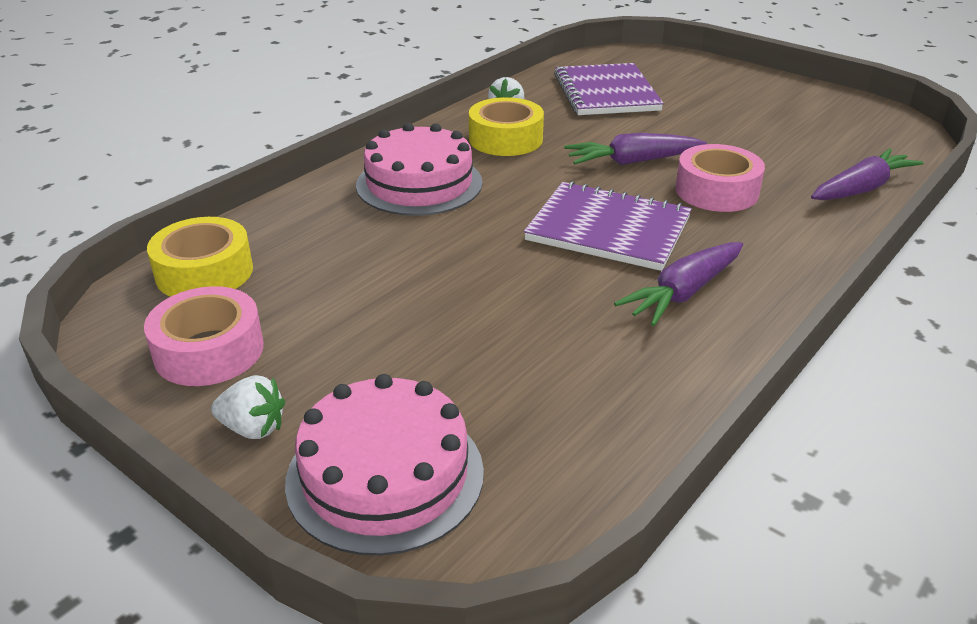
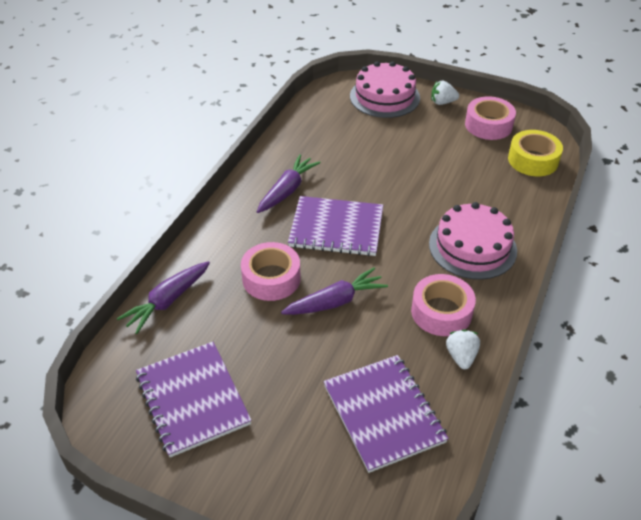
camera: 165 degrees right, 10 degrees up
(505, 139) = (441, 312): yellow tape -> pink tape
(803, 120) = (192, 399): none -> purple notebook

